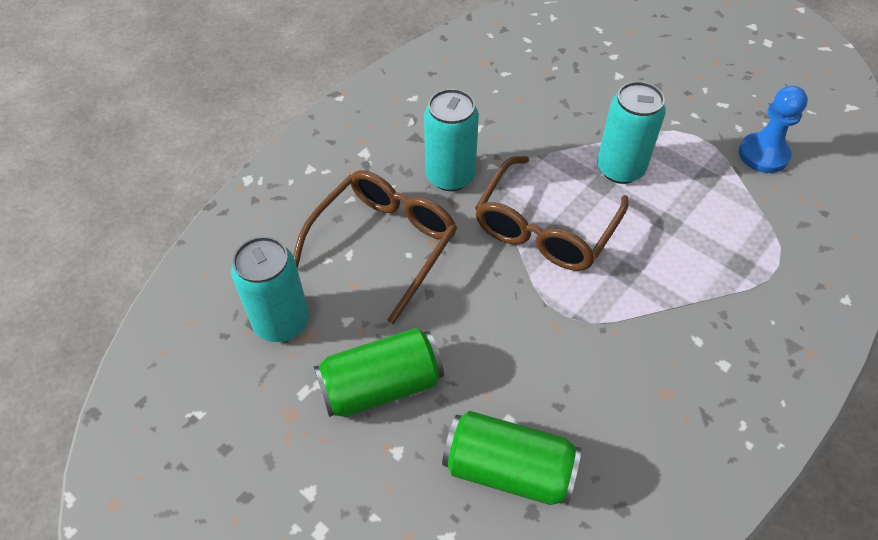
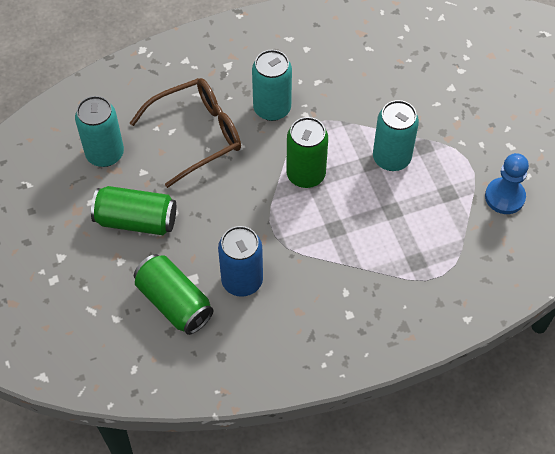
camera: 30 degrees right, 5 degrees up
(544, 229) = (306, 174): brown glasses -> green can
(570, 392) = (242, 280): none -> blue can

